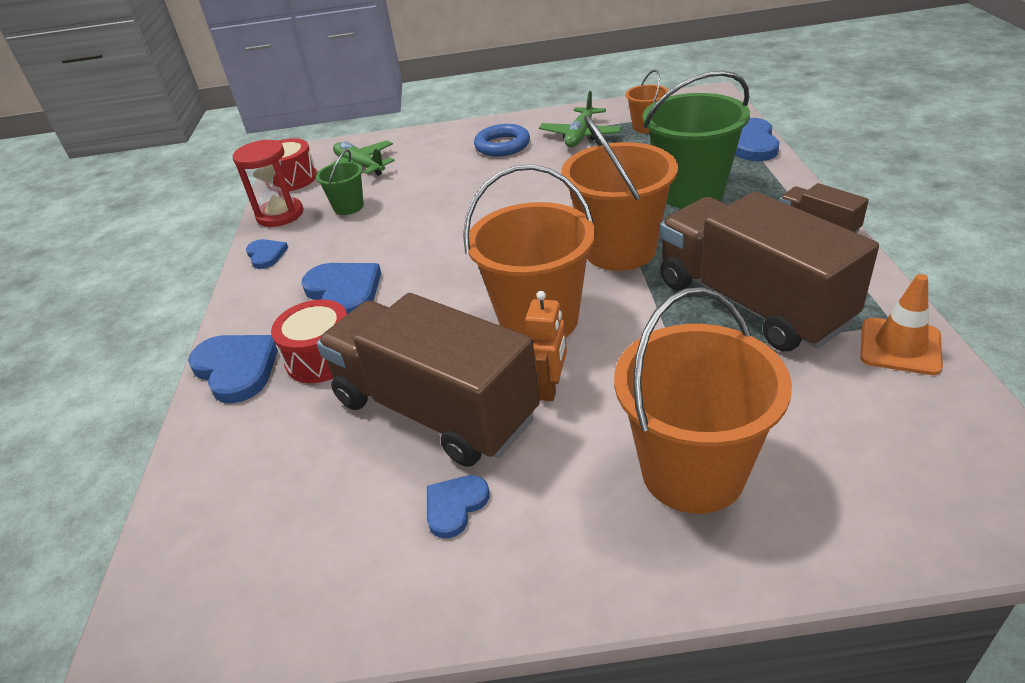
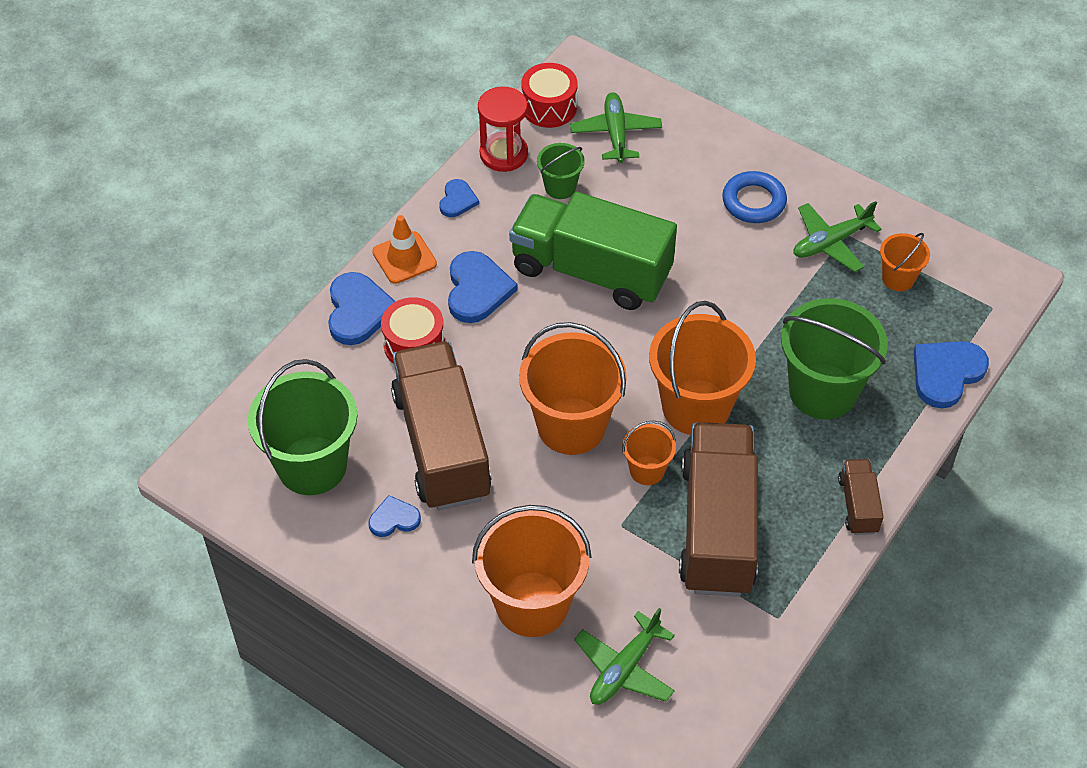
camera: 35 degrees right, 15 degrees up
(304, 524) = (312, 465): none -> green bucket
(430, 231) = (591, 271): none -> green truck
(551, 387) = (521, 485): orange robot -> none
(641, 306) = (647, 470): none -> orange bucket
(853, 456) = (624, 668): none -> green plane
(900, 346) = (755, 635): orange traffic cone -> orange traffic cone (404, 258)

